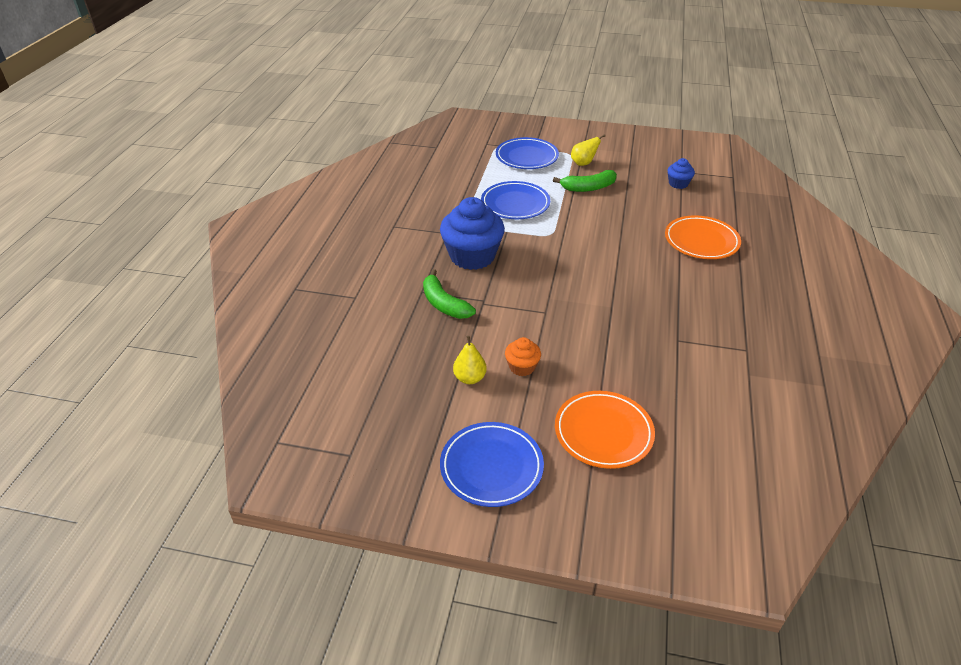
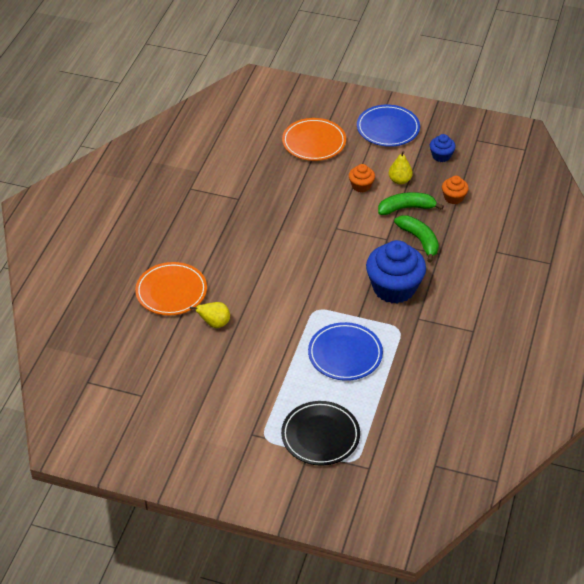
camera: 175 degrees left, 5 degrees up
(397, 358) = (453, 197): none -> orange cupcake
(526, 157) = (320, 436): blue plate -> black plate
(583, 163) = (253, 418): yellow pear -> yellow pear (214, 323)
(588, 188) = (259, 374): green banana -> green banana (406, 208)
(678, 184) = (155, 374): blue cupcake -> blue cupcake (441, 156)

